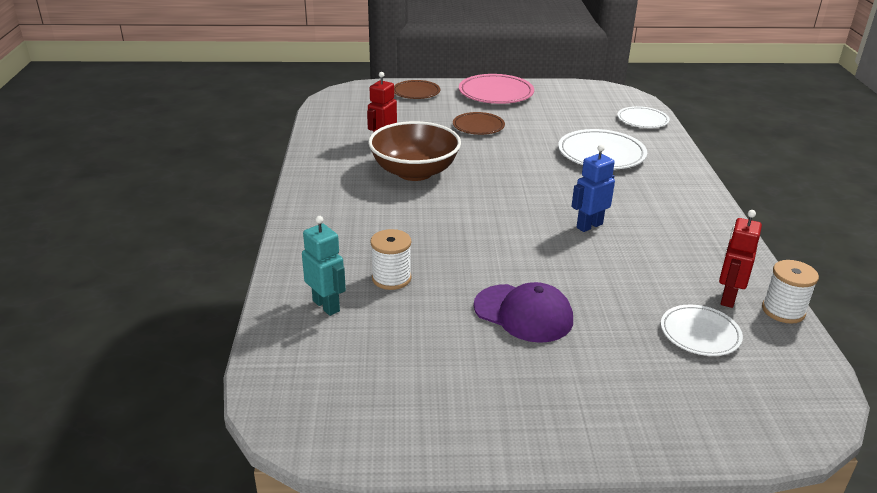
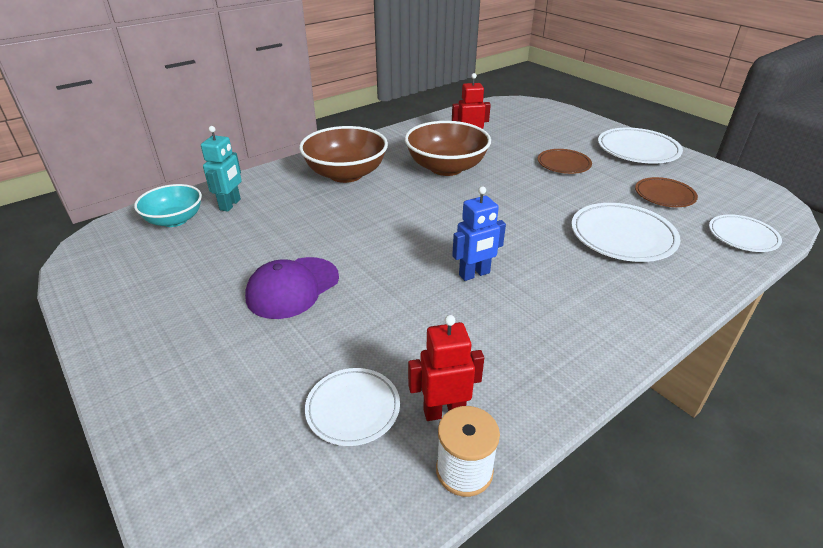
camera: 55 degrees right, 5 degrees up
(312, 351) = (174, 220): none -> turquoise bowl
(355, 221) = (346, 174): none -> brown bowl
(391, 278) = (286, 214): white spool -> none
(416, 92) = (572, 123): brown plate -> brown plate (664, 195)
(496, 93) = (637, 150): pink plate -> white plate
(523, 313) = (293, 287): purple cap -> purple cap turned 45 degrees clockwise
(589, 226) = (474, 274): blue robot -> blue robot turned 135 degrees clockwise

